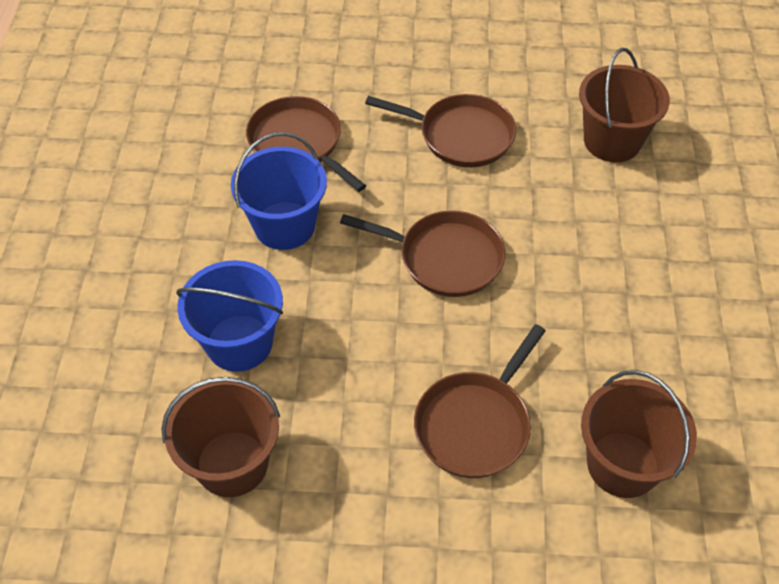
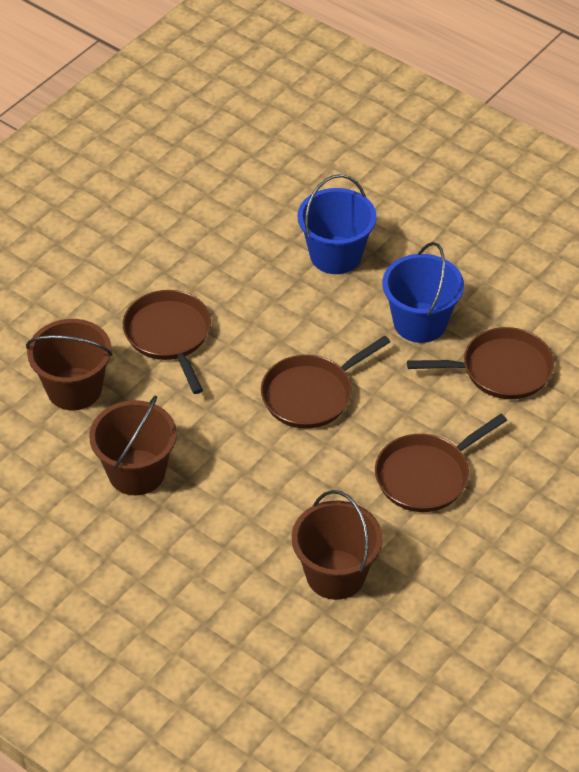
camera: 125 degrees right, 5 degrees down
(232, 464) = (250, 216): brown bucket -> brown bucket (136, 472)

